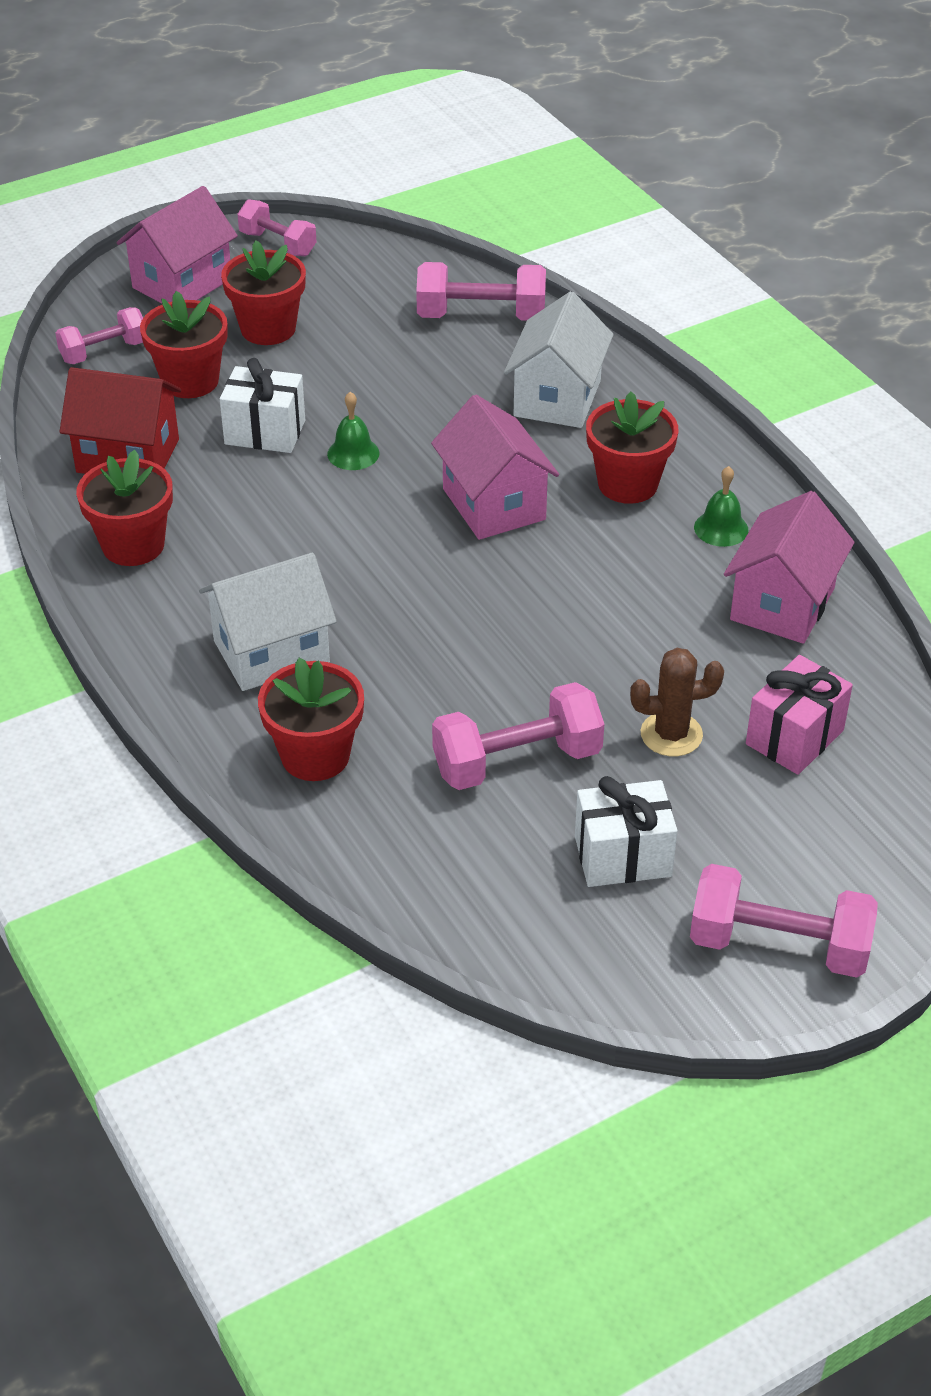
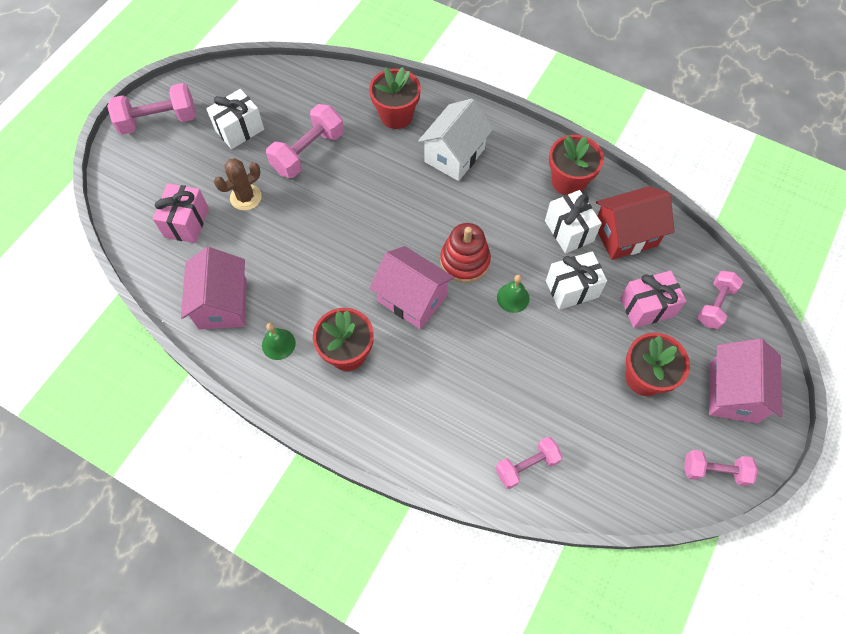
camera: 150 degrees right, 20 degrees up
(190, 381) = (646, 307): red flower pot -> pink gift
(200, 490) = (569, 231): none -> white gift
(382, 515) = (465, 261): none -> red stacking toy
(481, 316) = (526, 466): pink dumbbell -> pink dumbbell, size x0.65
(557, 398) = (429, 407): white house -> none

